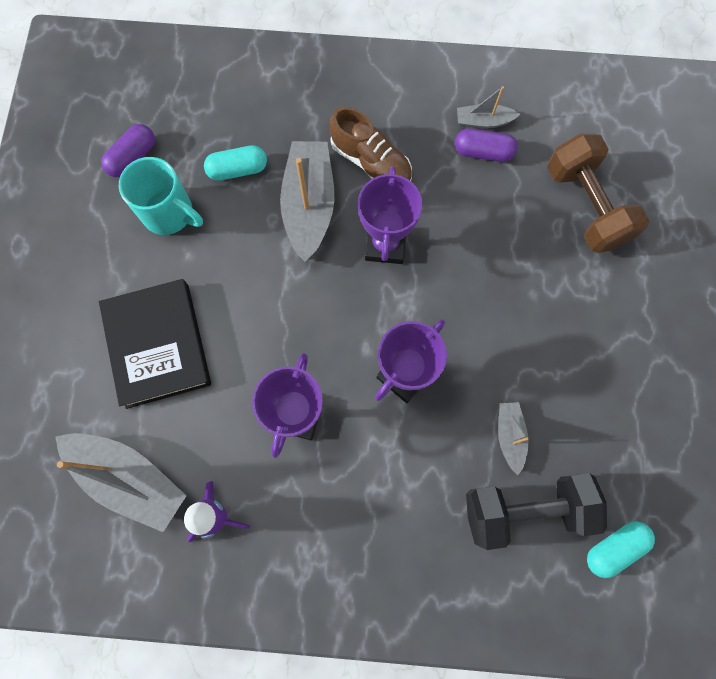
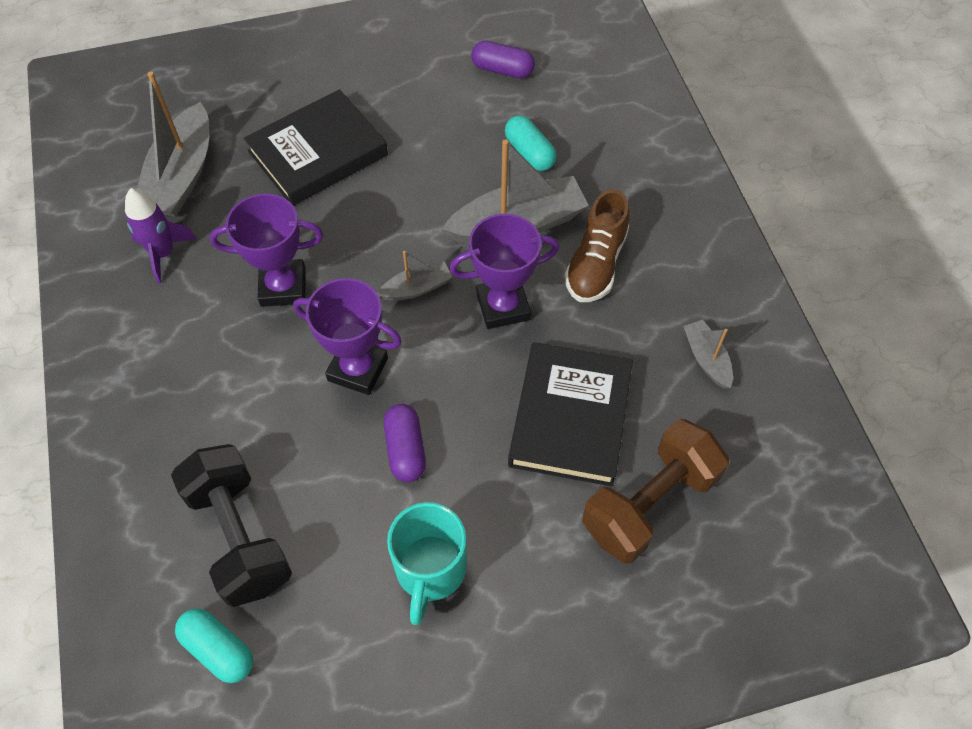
camera: 70 degrees right, 15 degrees down
(169, 213) = (456, 116): turquoise mug -> turquoise mug (430, 570)
(483, 152) = (665, 370): purple capsule -> purple capsule (405, 449)
(501, 232) = (570, 417): none -> black book
(510, 436) = (321, 496): grey boat -> grey boat (417, 288)

